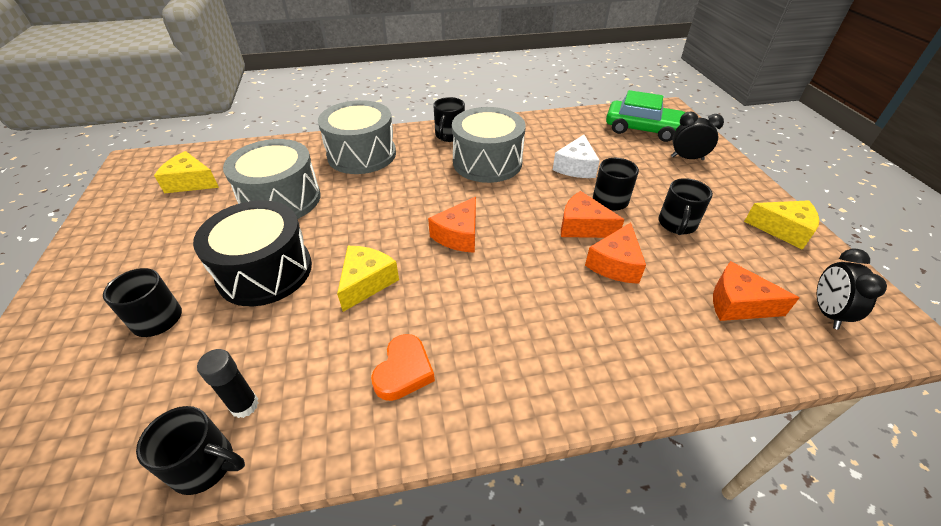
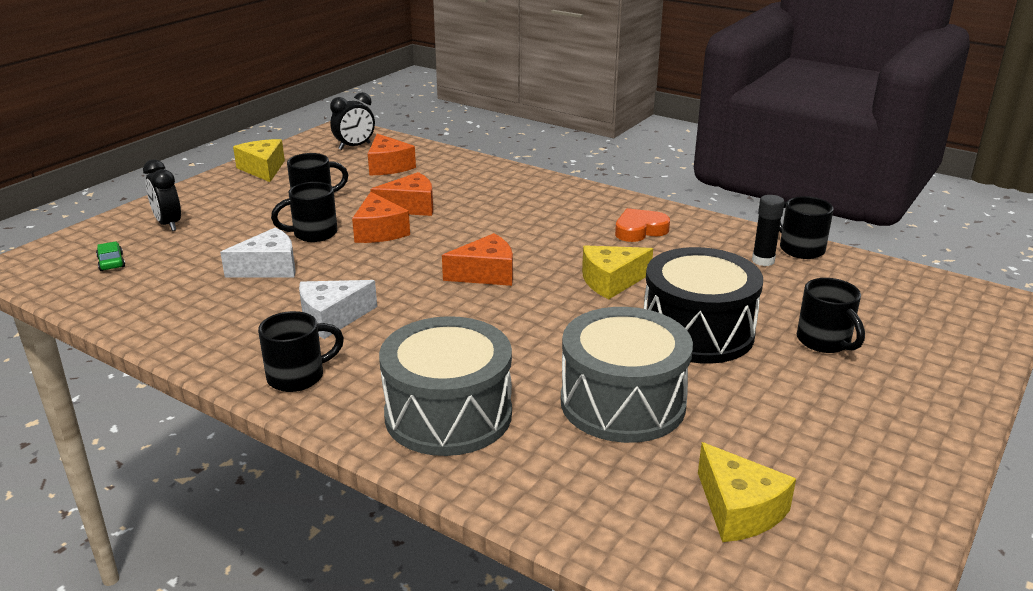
camera: 135 degrees left, 15 degrees down
(487, 162) = (332, 318): grey drum -> white cheese
(642, 129) = (111, 262): green car -> green car, size x0.40

